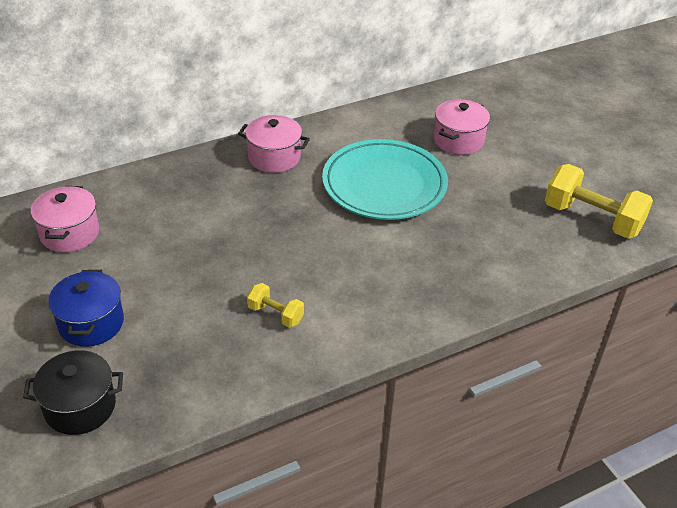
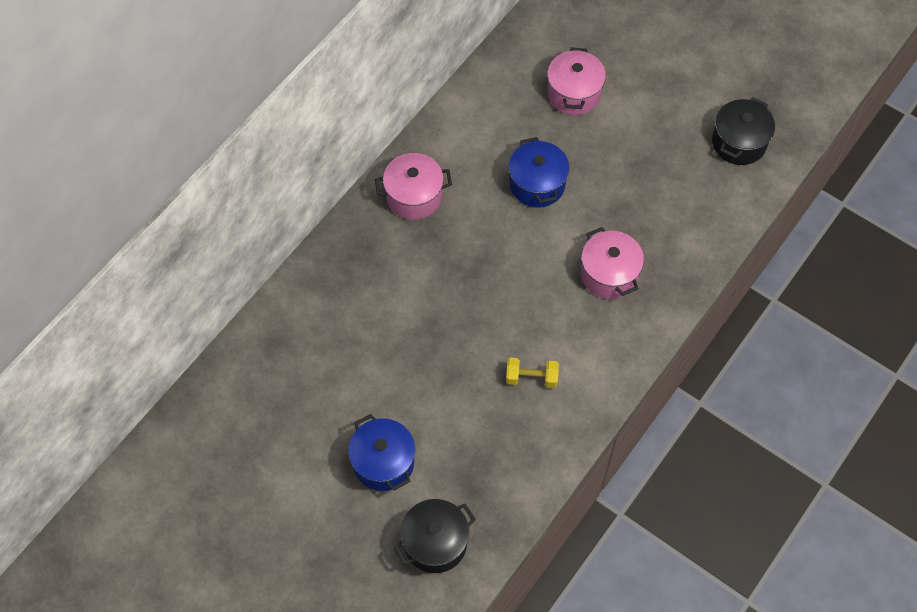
camera: 25 degrees left, 20 degrees up
(70, 233) = (289, 378): pink pot -> pink pot (609, 274)
(384, 185) = (537, 184): turquoise plate -> blue pot
(592, 219) = (739, 142): yellow dumbbell -> black pot

